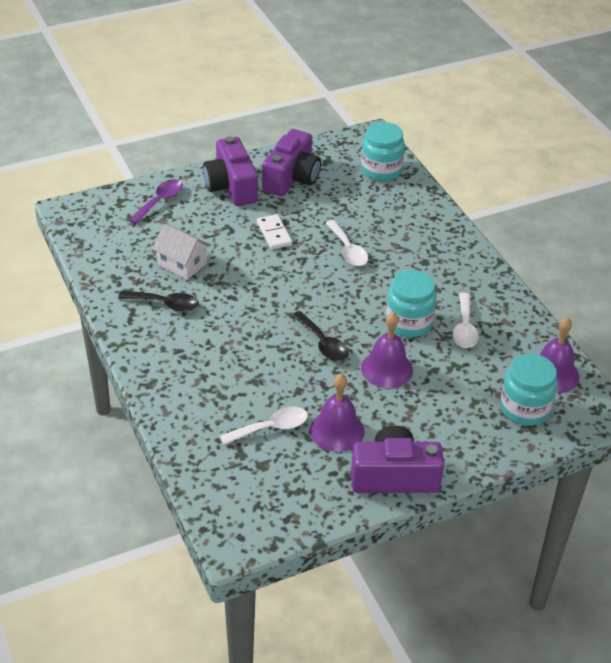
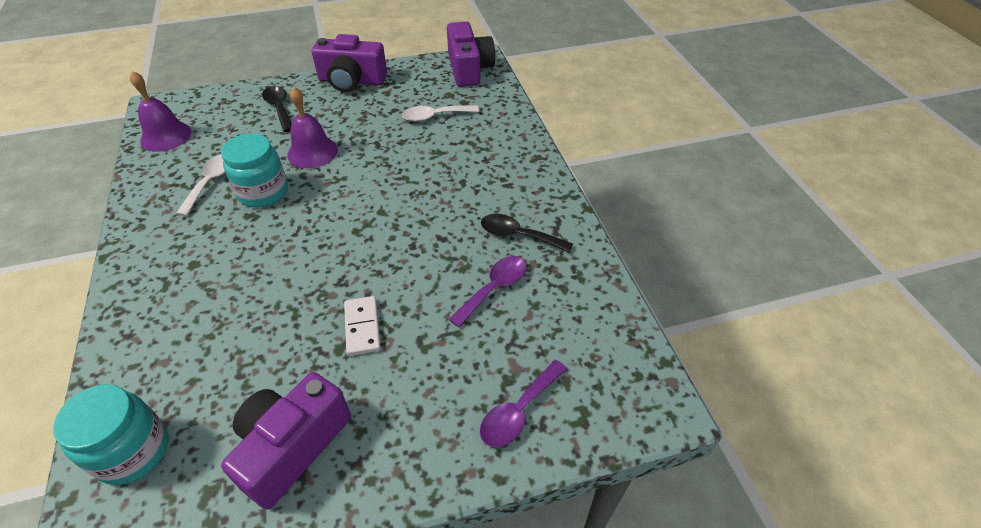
camera: 170 degrees left, 5 degrees up
(182, 264) = (494, 288): white house -> purple spoon
(231, 186) = (399, 435): purple camera -> purple camera (469, 69)
(323, 343) = (361, 179): black spoon -> black spoon (279, 108)
(337, 430) = (381, 111): purple bell -> none
(348, 250) = (277, 290): white spoon -> none
(524, 409) = (216, 113): turquoise jar -> none

